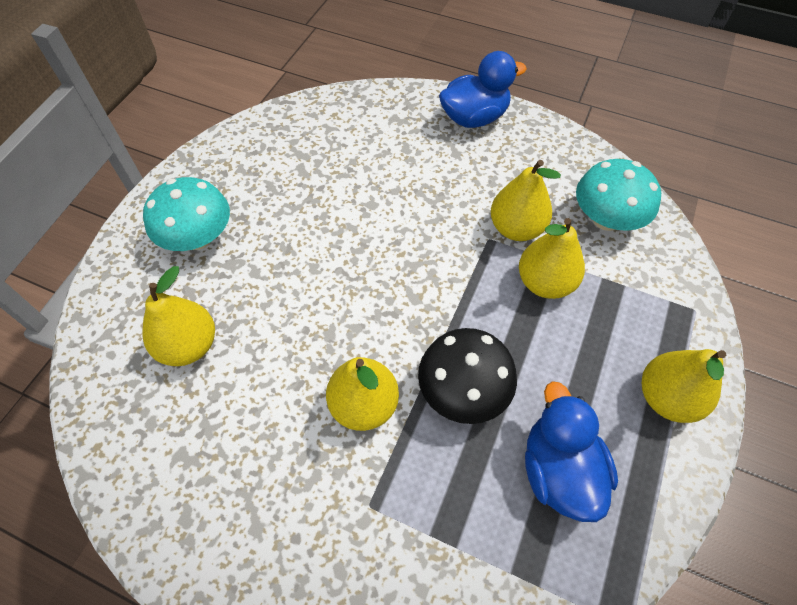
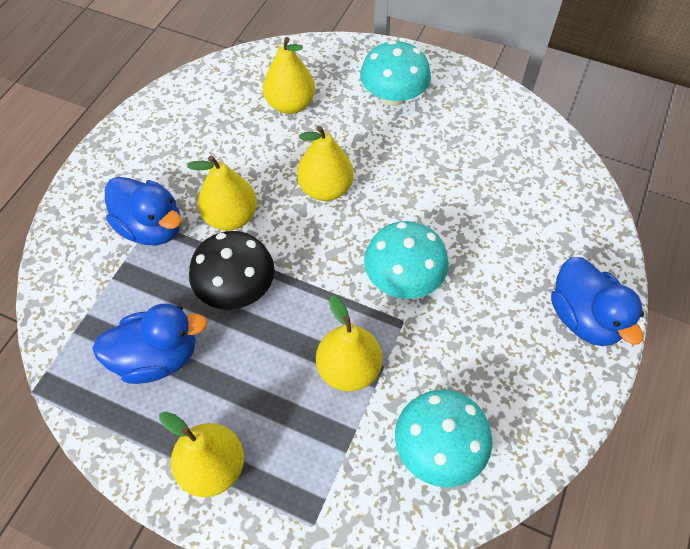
camera: 90 degrees right, 0 degrees up
(377, 504) = (151, 227): none -> blue duck
(443, 237) = (403, 279): none -> turquoise mushroom
(516, 228) = (418, 348): yellow pear -> yellow pear (325, 189)

